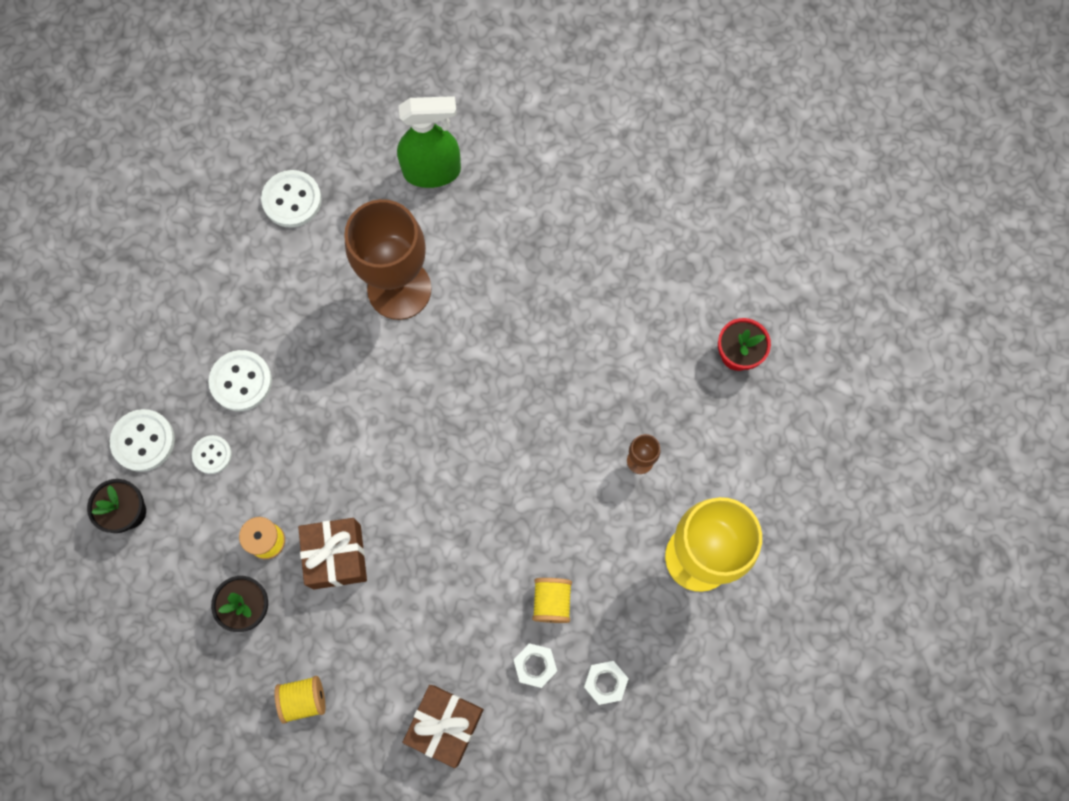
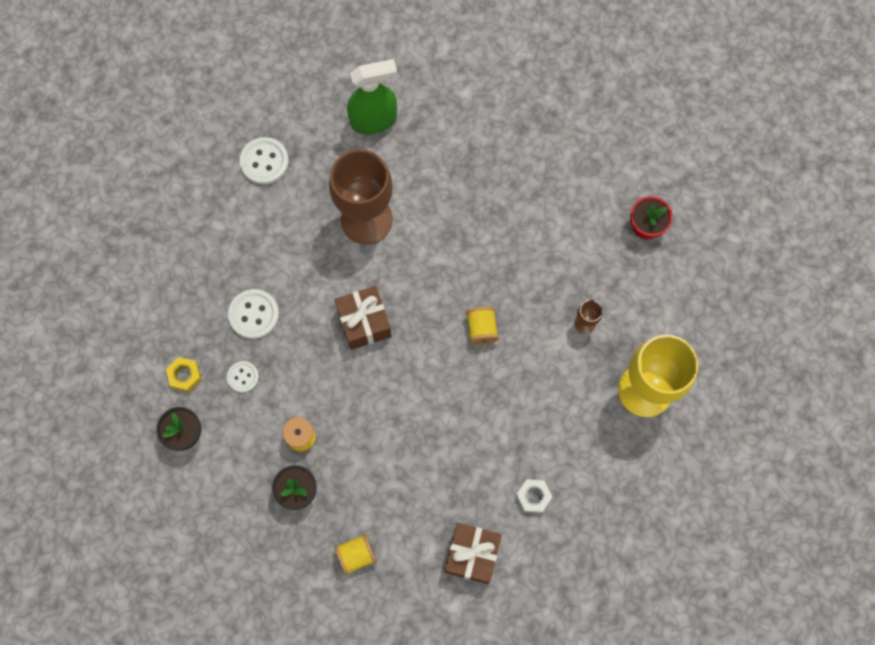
camera: 10 degrees left, 0 degrees up
(143, 441) = (185, 375): white button -> yellow nut
(337, 556) = (359, 439): brown gift -> brown gift (364, 322)
(551, 602) = (536, 445): yellow spool -> yellow spool (481, 329)
(605, 683) = (590, 500): white nut -> none

